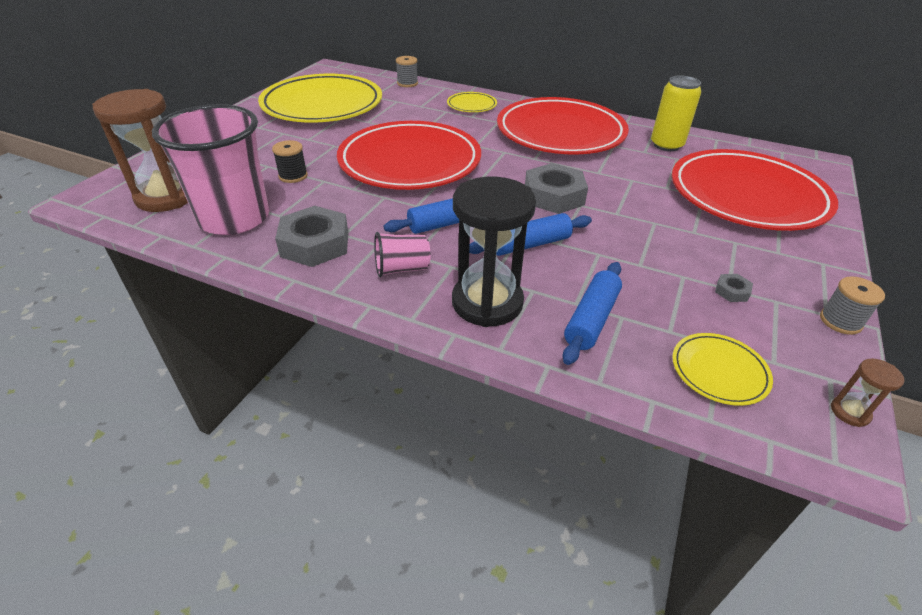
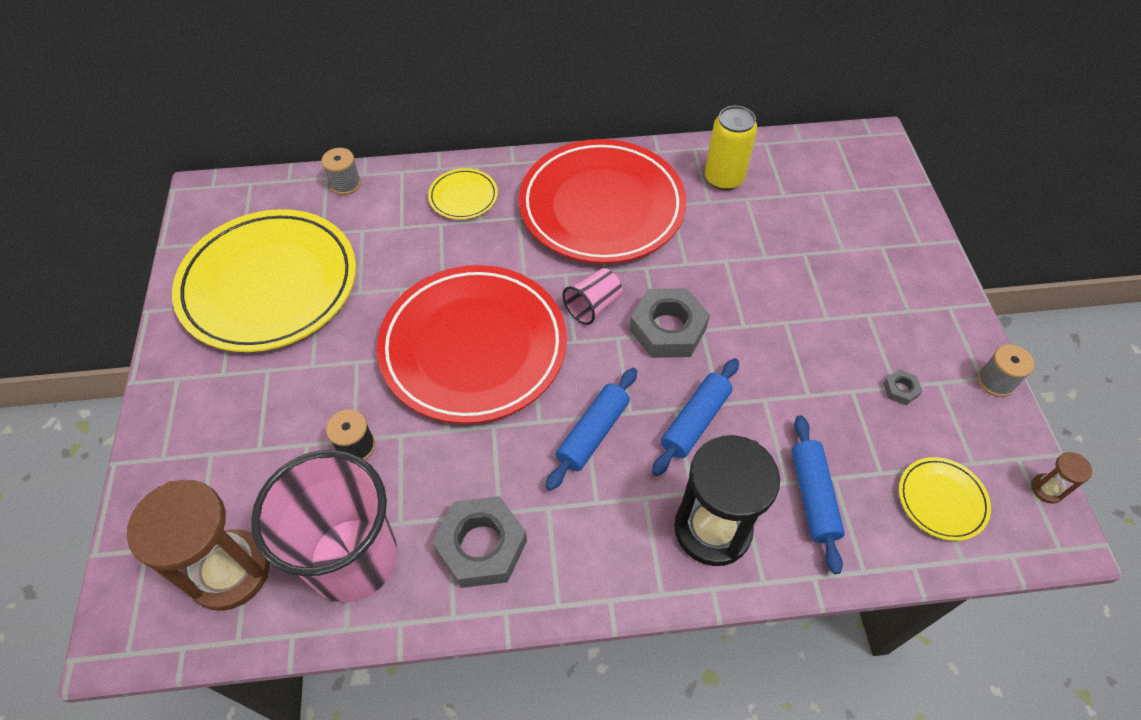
camera: 30 degrees left, 15 degrees up
(402, 269) = (600, 530): pink cup -> pink cup (593, 306)
(747, 196) = (842, 233): red plate -> none

